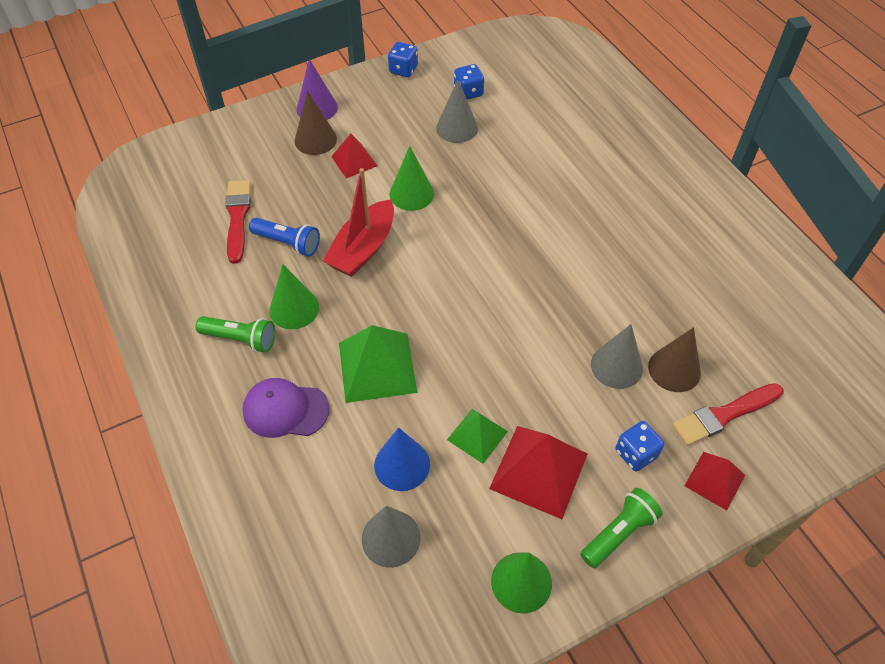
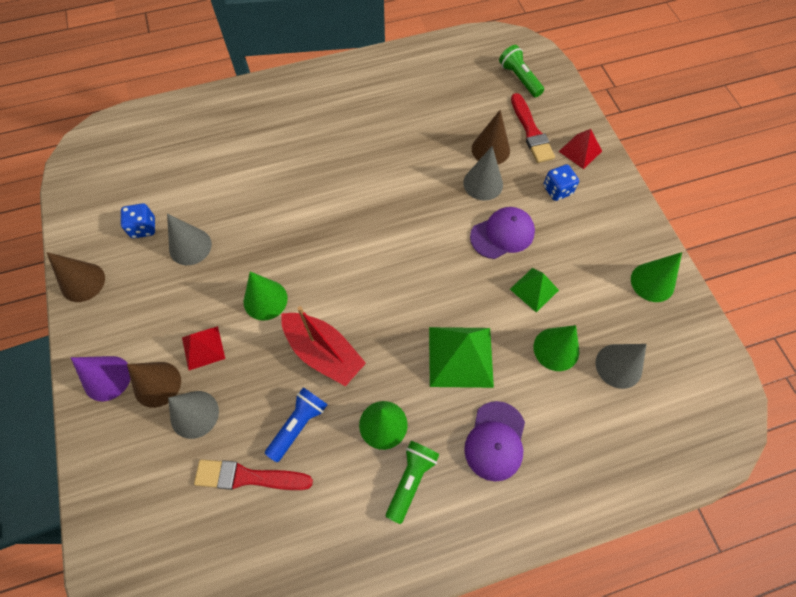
camera: 80 degrees left, 10 degrees up
(291, 170) = (194, 414): none -> grey cone
(402, 464) = (556, 349): blue cone -> green cone
(403, 70) = (82, 282): blue dice -> brown cone
(538, 470) = (567, 253): red pyramid -> none
(547, 394) = (502, 234): none -> purple cap
(619, 533) = (617, 215): green flashlight -> green flashlight (519, 78)

